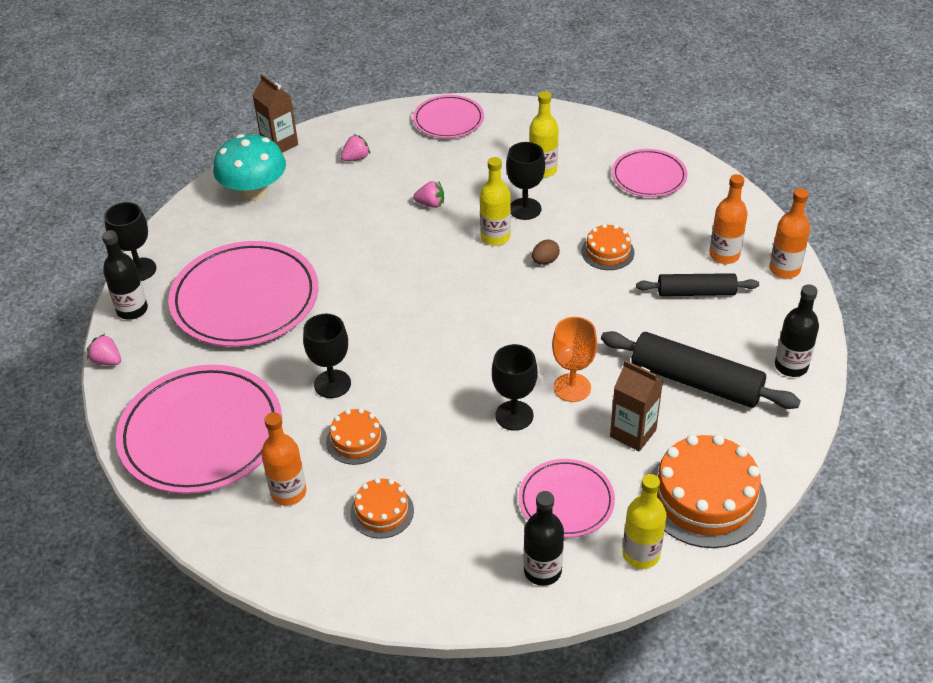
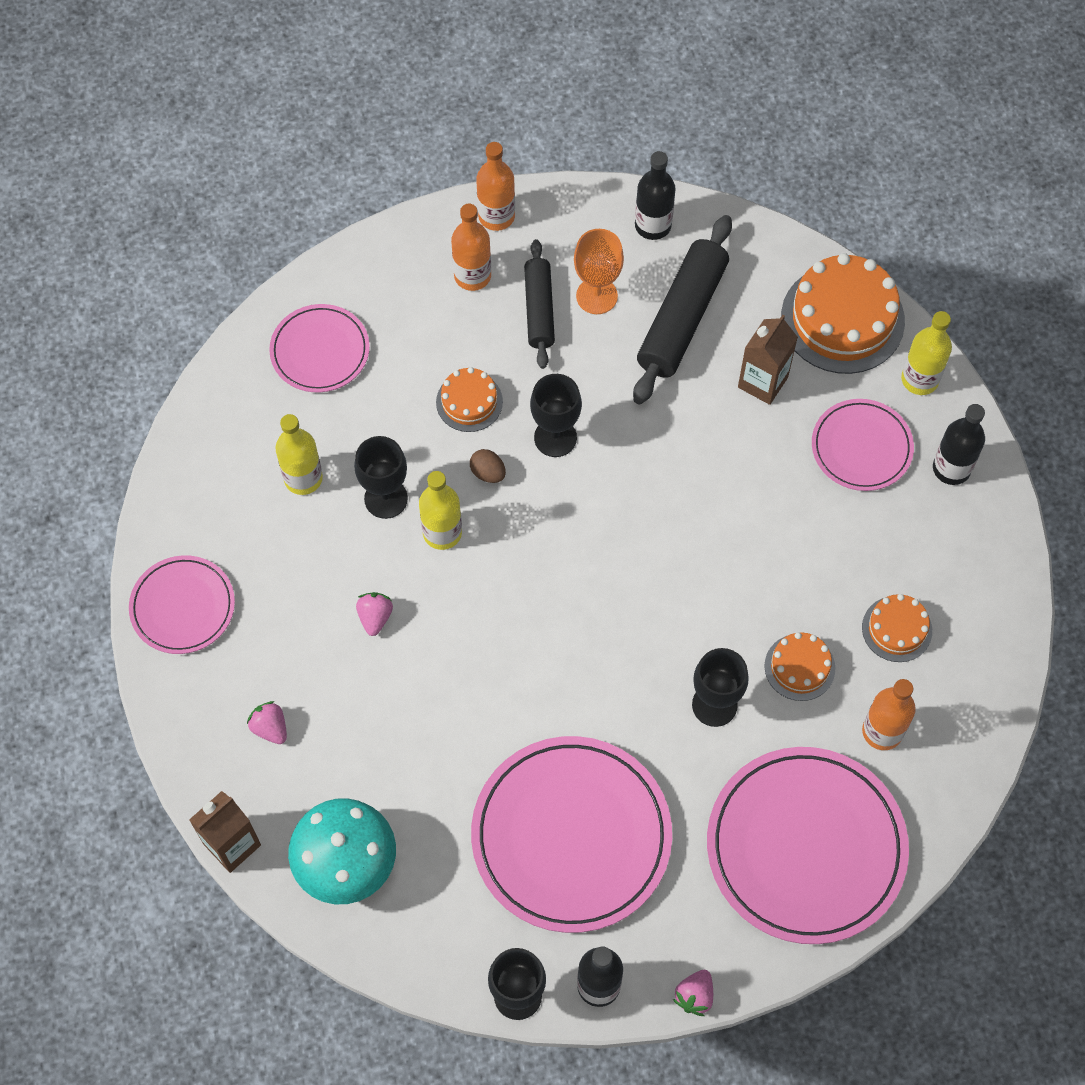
camera: 95 degrees left, 20 degrees up
(514, 415) = (747, 501): black goblet -> black goblet (555, 437)
(572, 387) = (700, 442): orange goblet -> orange goblet (596, 296)

